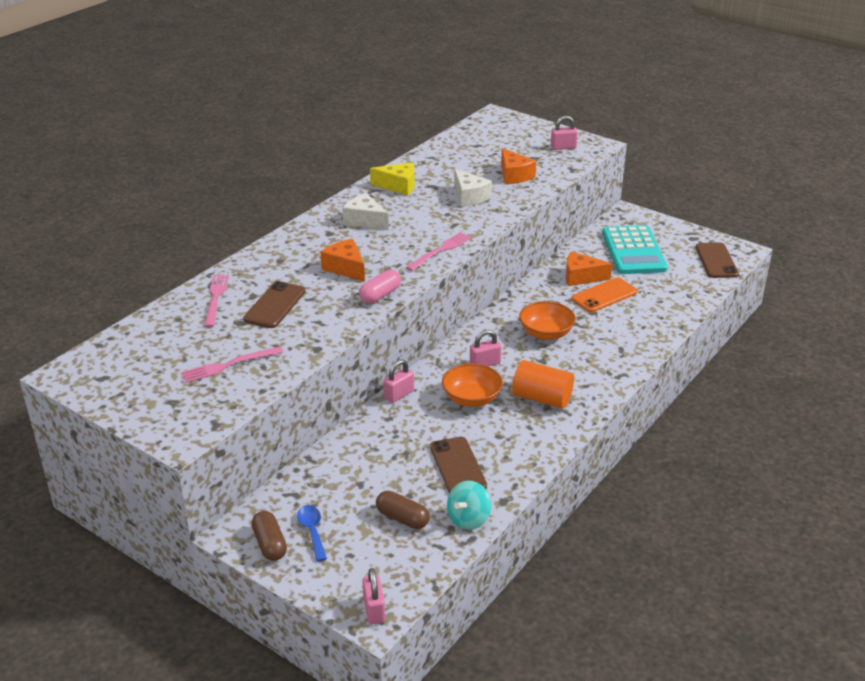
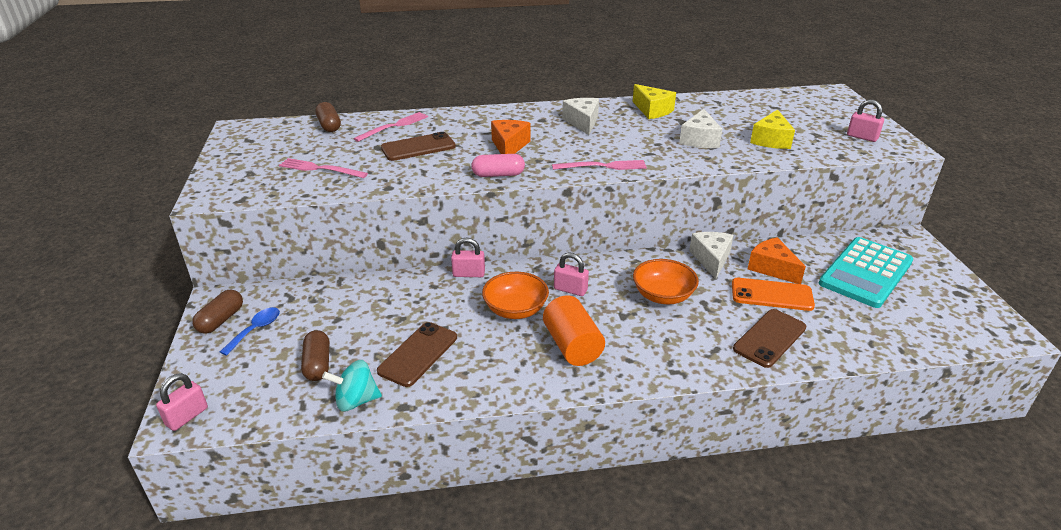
camera: 45 degrees right, 0 degrees up
(153, 326) = (329, 125): none -> brown capsule
(514, 175) = (771, 140): orange cheese -> yellow cheese
(539, 291) = (711, 259): none -> white cheese
(716, 261) = (958, 328): brown phone -> brown phone (770, 338)

